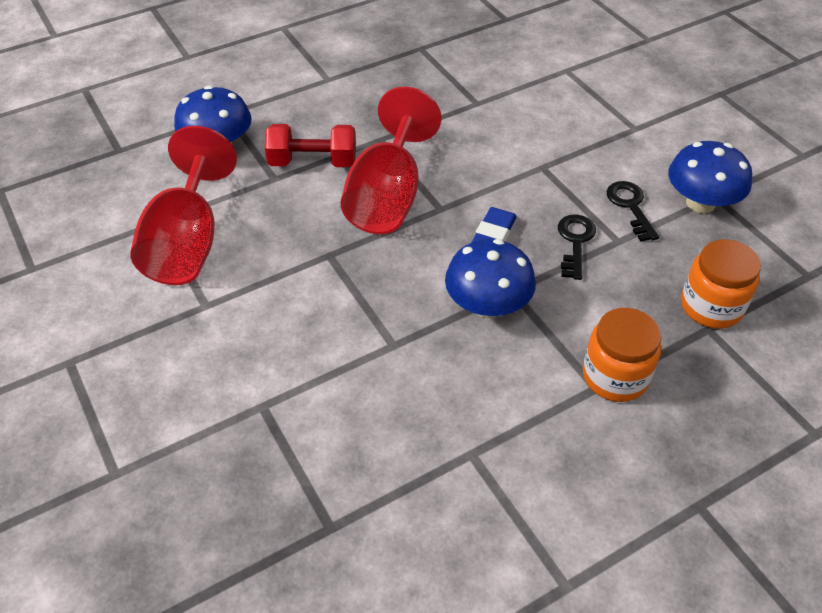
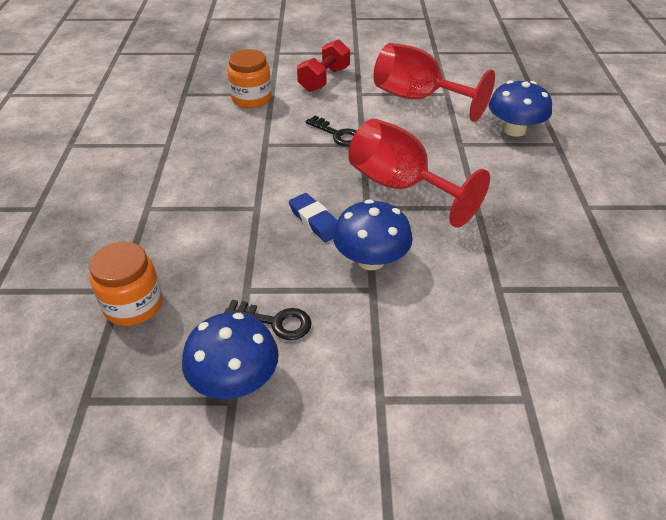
camera: 120 degrees right, 5 degrees down
(313, 162) = (468, 165): red dumbbell -> red dumbbell (324, 79)
(487, 305) = (255, 191): blue mushroom -> blue mushroom (371, 260)
(575, 242) = (269, 263): black key -> black key (337, 134)
(615, 376) = (144, 220): orange jar -> orange jar (251, 99)

